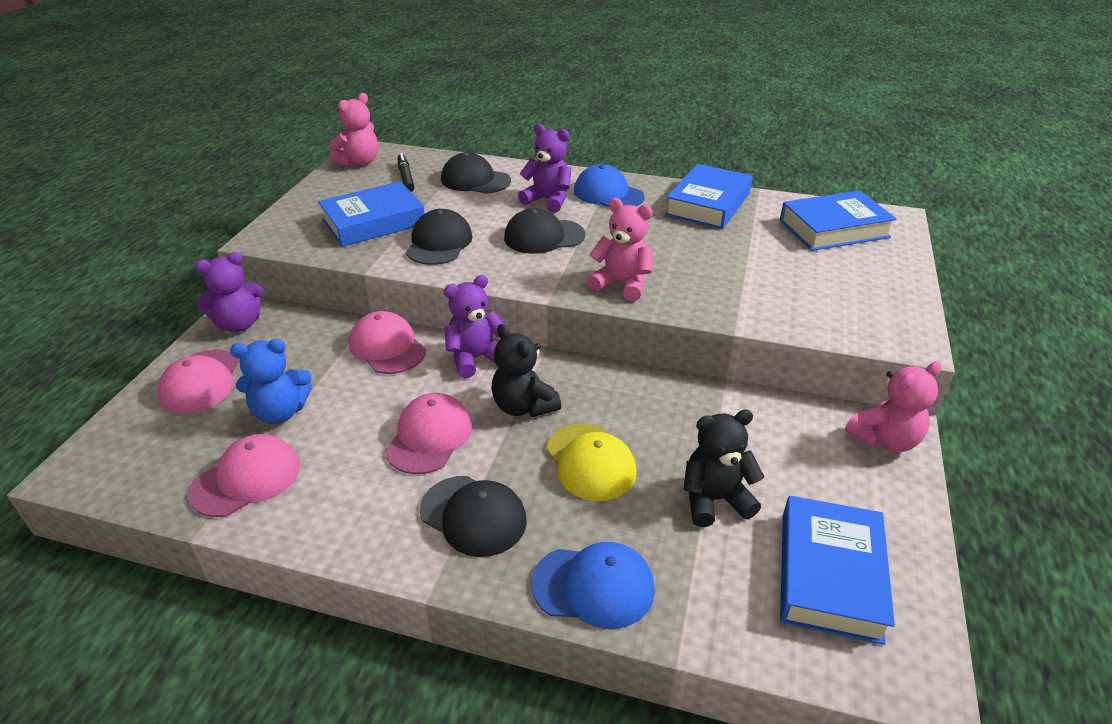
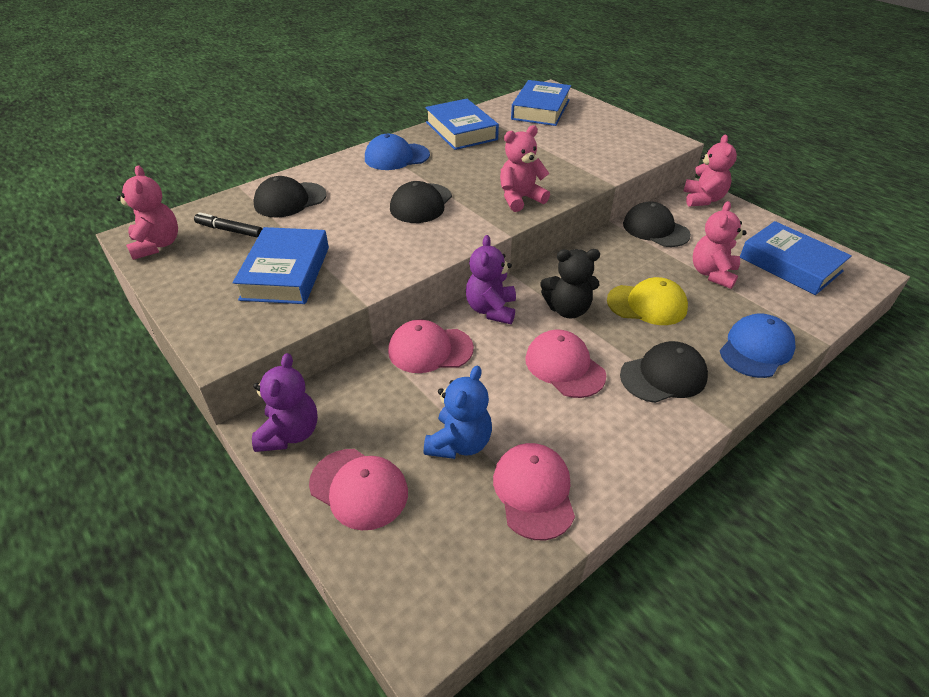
camera: 55 degrees left, 5 degrees up
(439, 243) = (368, 252): black cap -> black cap (655, 229)
(548, 200) = (371, 182): purple teddy bear -> none
(714, 500) = (712, 274): black teddy bear -> pink teddy bear

